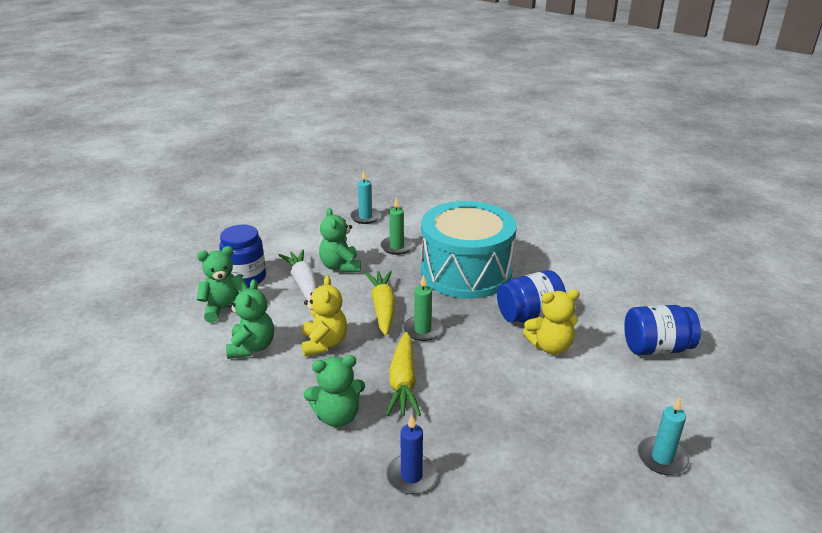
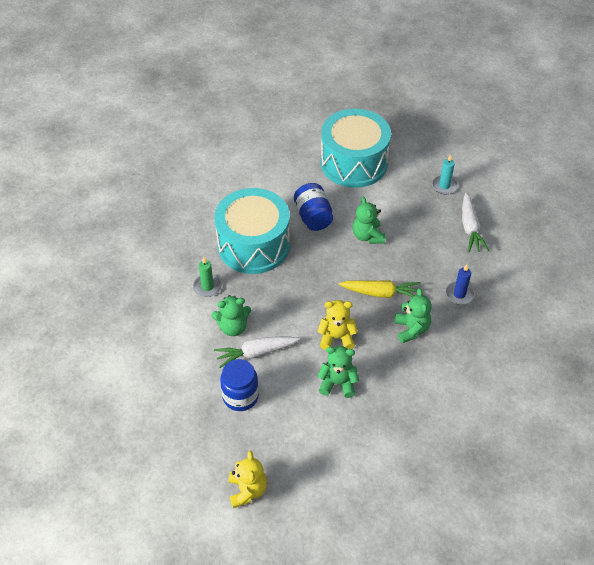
camera: 85 degrees left, 20 degrees up
(225, 309) = (286, 407): green teddy bear -> green teddy bear (368, 236)
(365, 217) = (149, 307): turquoise candle -> none
(383, 308) = (296, 300): yellow carrot -> none
(422, 330) = (325, 278): green candle -> none
(550, 346) = (349, 212): yellow teddy bear -> yellow teddy bear (247, 490)
(570, 495) = (470, 228): none -> white carrot
(656, 348) = (354, 163): blue jar -> turquoise drum

